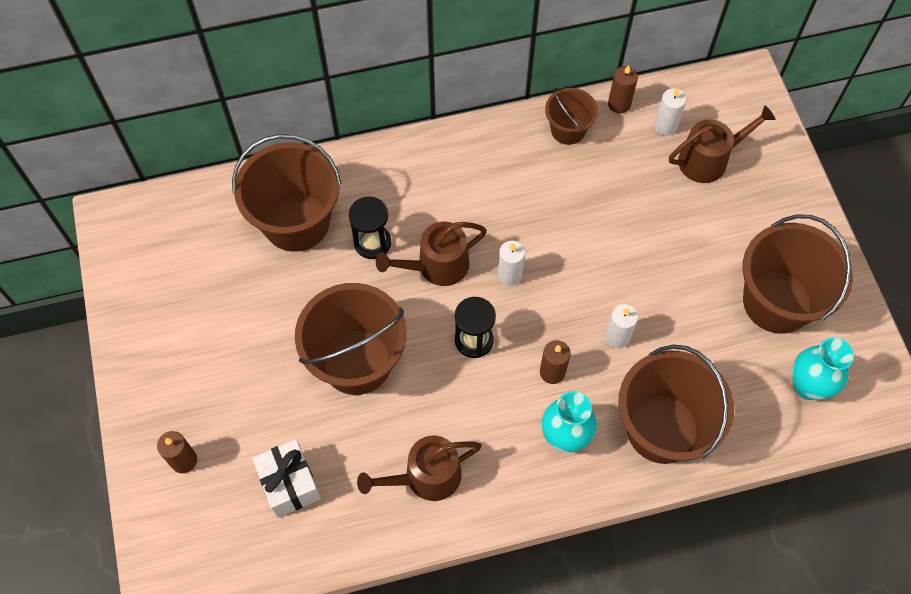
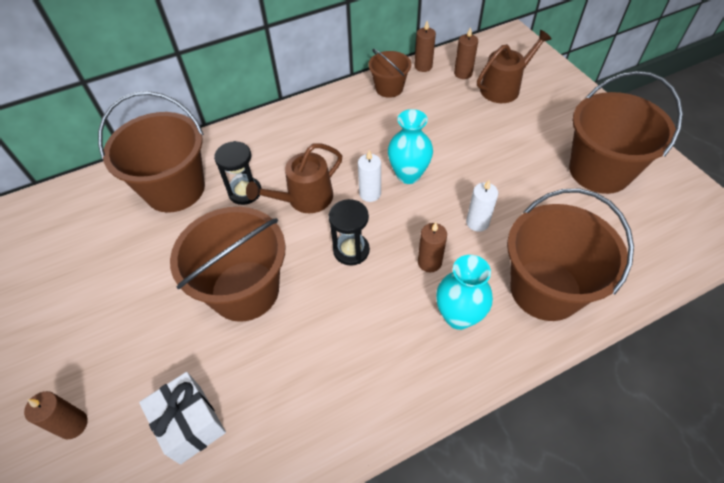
camera: 10 degrees left, 10 degrees down
(426, 477) = (332, 384): brown watering can -> none
(665, 126) = (463, 73): white candle -> brown candle
(807, 386) = (655, 228): turquoise vase -> turquoise vase (408, 175)

